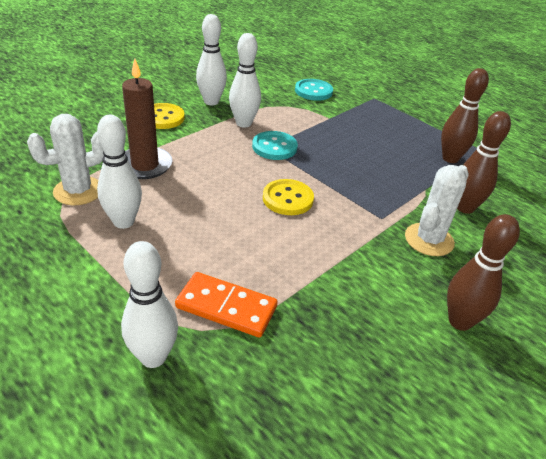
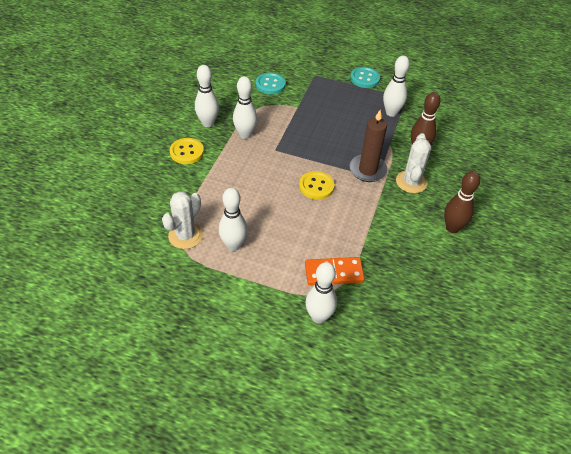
camera: 25 degrees left, 10 degrees up
(145, 165) = (209, 198): brown candle -> brown candle (367, 170)
(274, 147) = (280, 148): turquoise button -> turquoise button (364, 78)
(450, 158) = (391, 113): brown bowling pin -> white bowling pin

